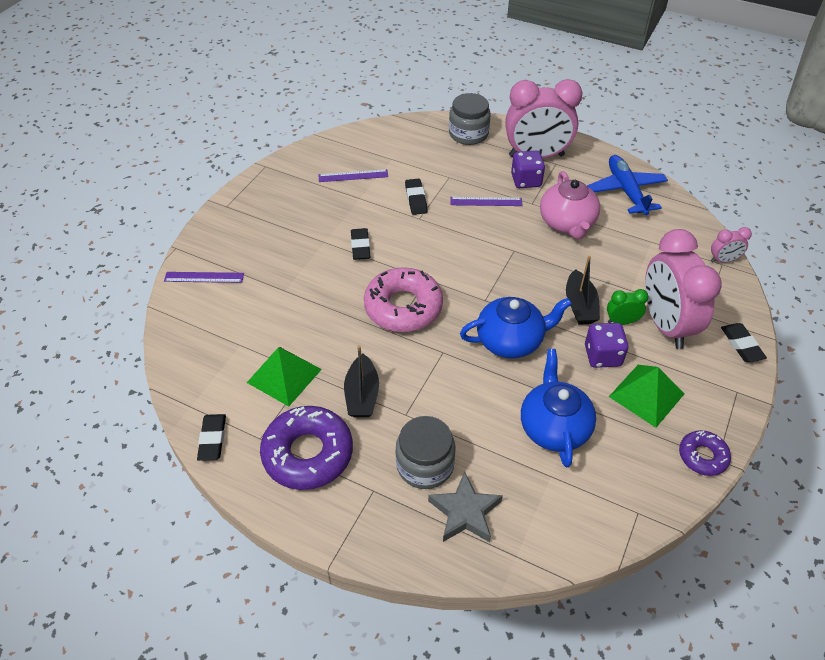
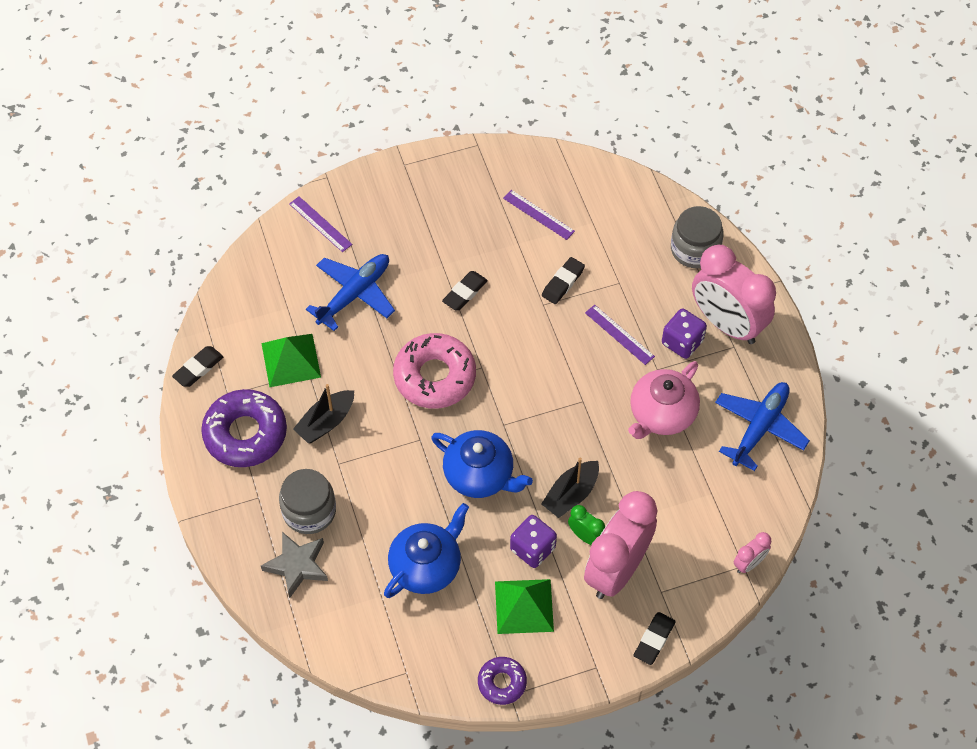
camera: 45 degrees right, 10 degrees up
(282, 300) = (354, 294): none -> blue plane
(723, 260) = (749, 563): pink clock -> pink clock turned 75 degrees counterclockwise

